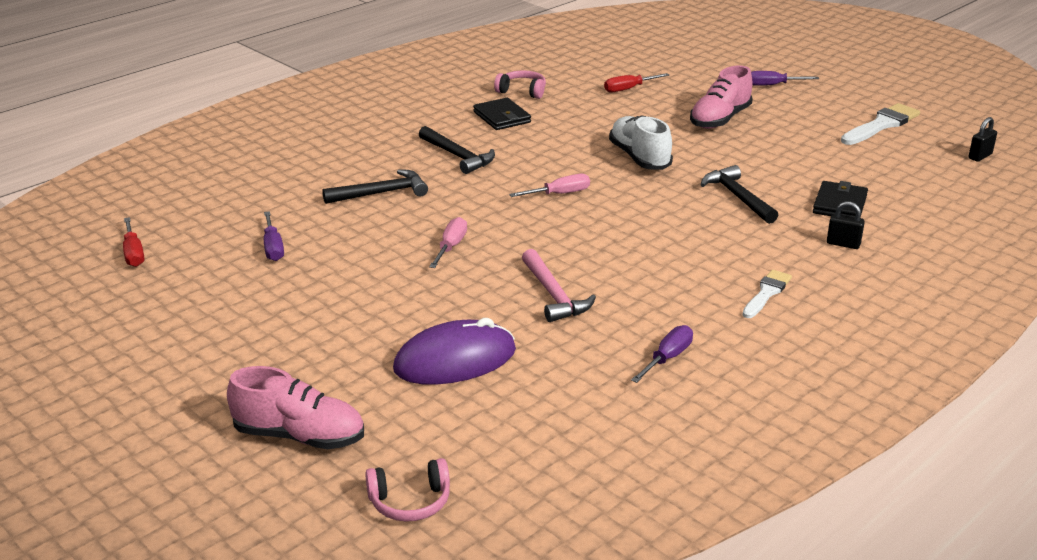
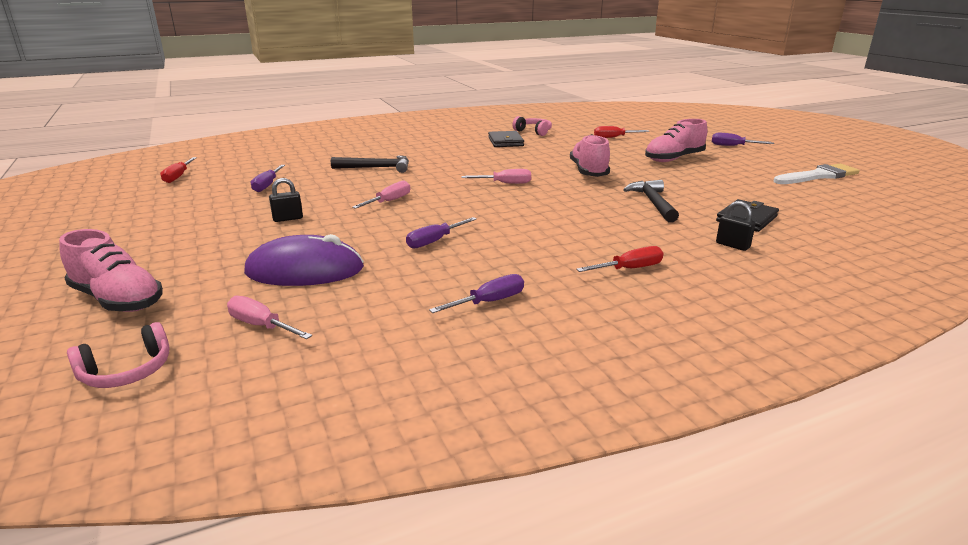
camera: 20 degrees right, 5 degrees down
(410, 501) = (127, 371): pink headphones -> pink headphones turned 45 degrees counterclockwise
(458, 156) = (452, 156): black hammer -> none
(481, 430) = (261, 326): none -> pink screwdriver
(554, 295) = (435, 241): pink hammer -> purple screwdriver
(639, 158) = (588, 172): white shoe -> pink shoe
(766, 293) = (629, 269): white brush -> red screwdriver
(980, 156) = (910, 205): black padlock -> black padlock (288, 219)

